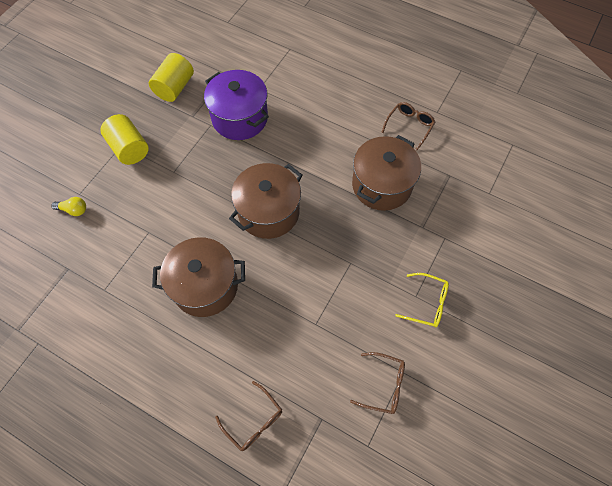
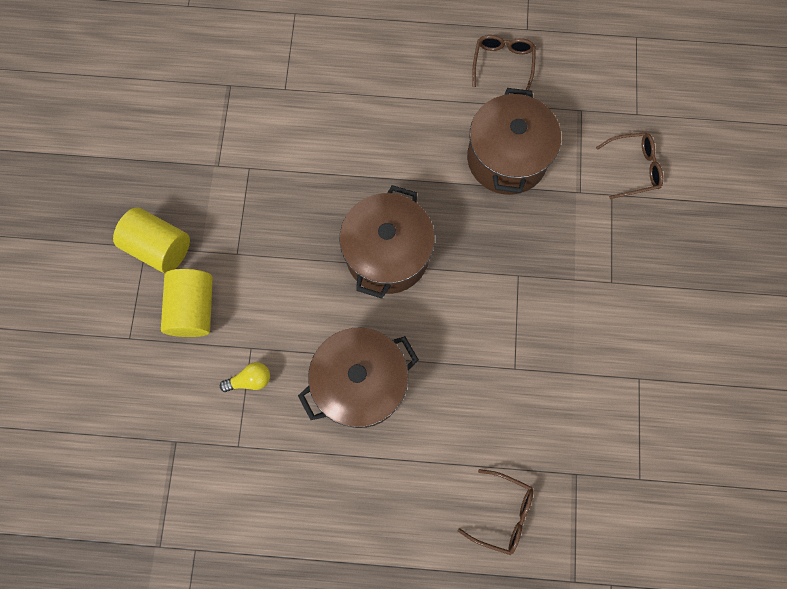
camera: 25 degrees left, 10 degrees up
(73, 210) = (135, 363): yellow light bulb -> yellow light bulb (250, 380)
(174, 87) = (170, 134): yellow cylinder -> yellow cylinder (193, 308)
(240, 118) = (282, 142): purple pot -> none
(384, 385) = (625, 403): brown glasses -> brown glasses (634, 168)
(427, 303) = (628, 285): yellow glasses -> none

